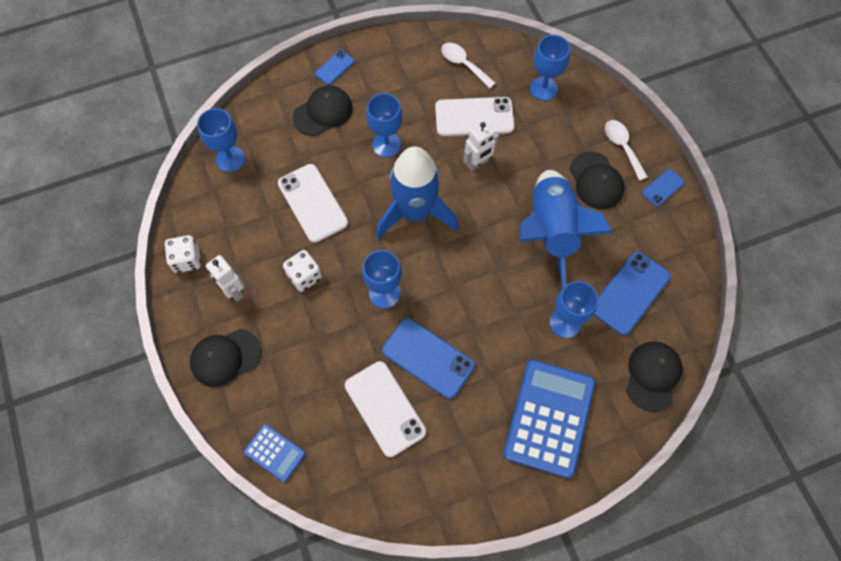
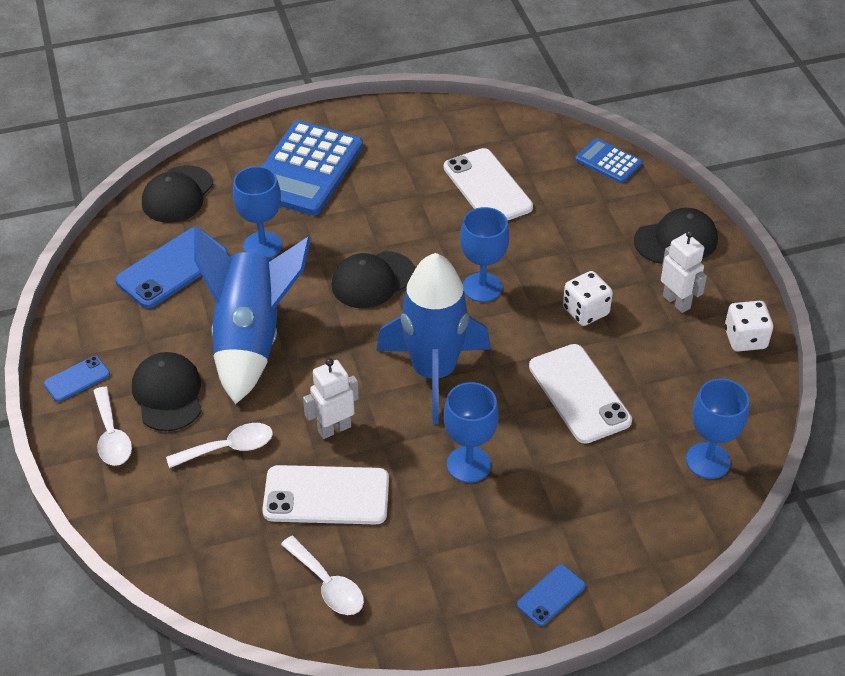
camera: 175 degrees left, 20 degrees down
(323, 112) = (568, 520): black cap -> black cap (373, 280)
(428, 358) = (434, 225): blue phone -> none
(543, 88) = (203, 533): blue goblet -> none
(543, 144) = (229, 448): none -> white spoon

